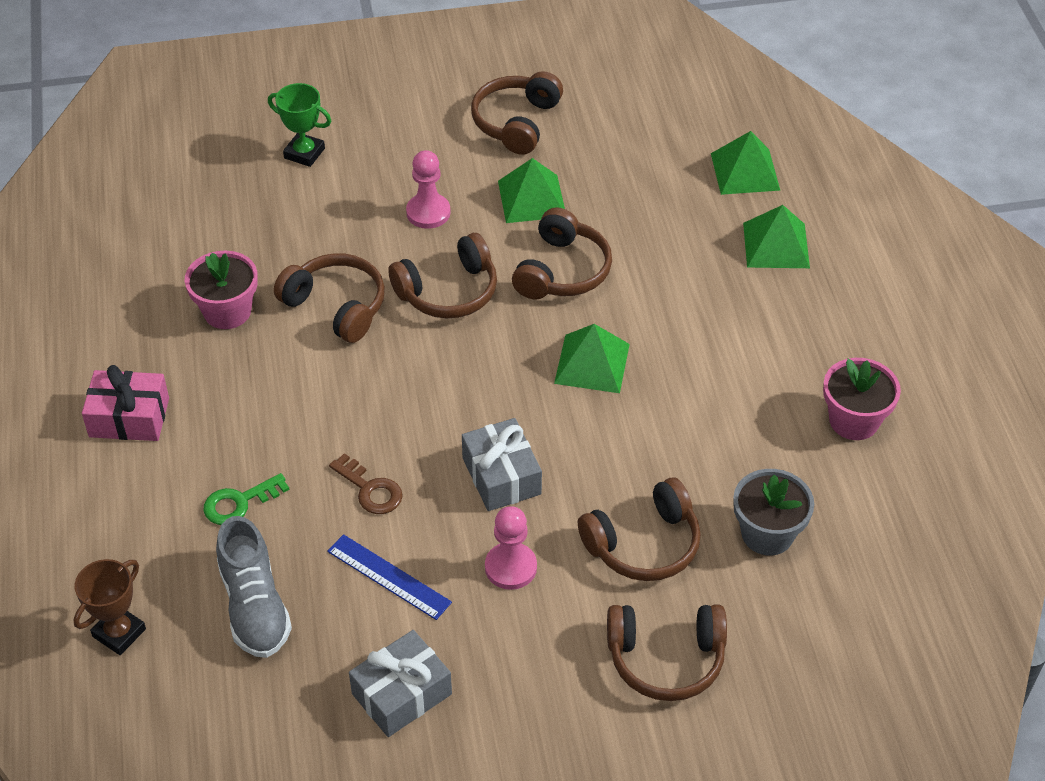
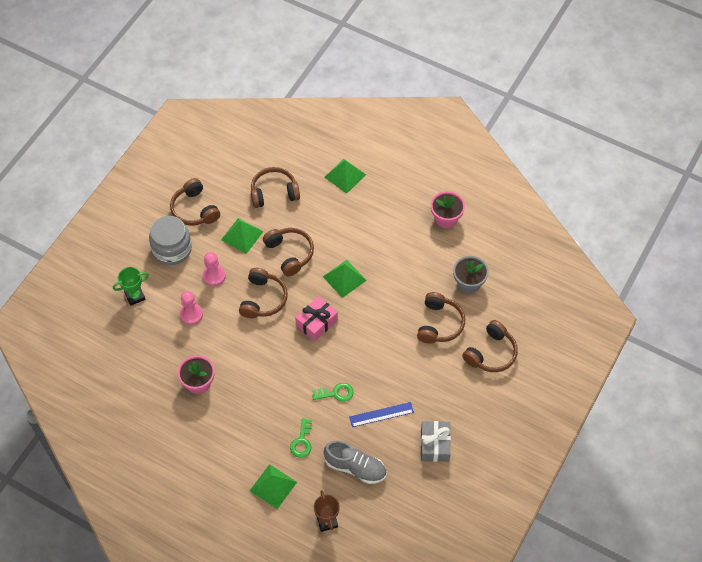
camera: 50 degrees left, 10 degrees up
(129, 417) = (222, 453): pink gift -> pink gift (316, 323)
(336, 306) = (233, 342): brown headphones -> brown headphones (274, 192)
(370, 489) = (336, 393): brown key -> green key
(424, 141) = (172, 249): none -> grey jar
(501, 476) = (369, 346): grey gift -> none
(510, 567) = (412, 372): pink pawn -> pink pawn (191, 314)
(745, 171) = (299, 155): green pyramid -> green pyramid (273, 486)

